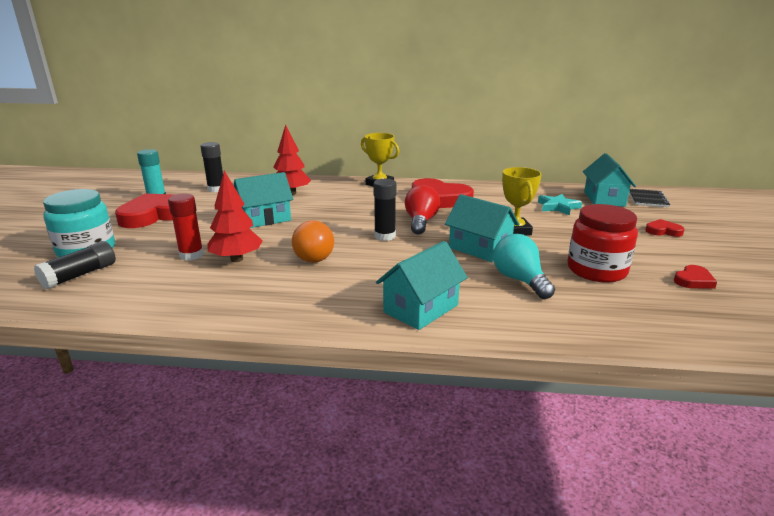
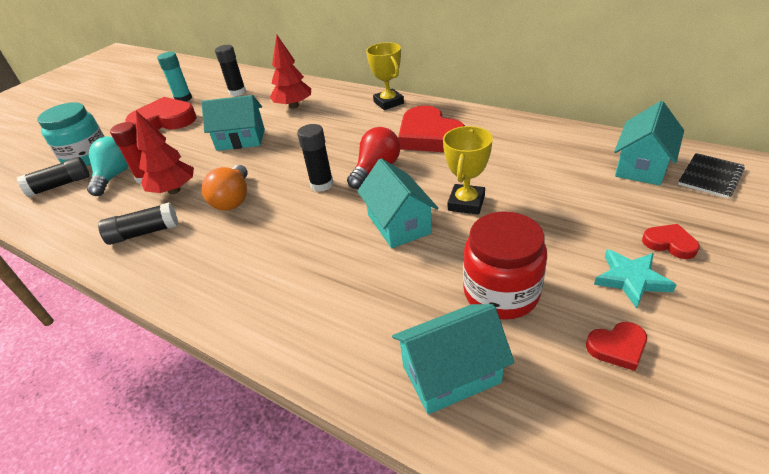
camera: 30 degrees right, 15 degrees up
(242, 291) = (144, 233): none -> black glue stick
(421, 309) = (259, 299): turquoise house -> turquoise house (451, 374)
(519, 280) = (394, 285): turquoise light bulb -> turquoise light bulb (115, 176)
(558, 207) = (561, 171): turquoise star -> turquoise star (631, 279)

